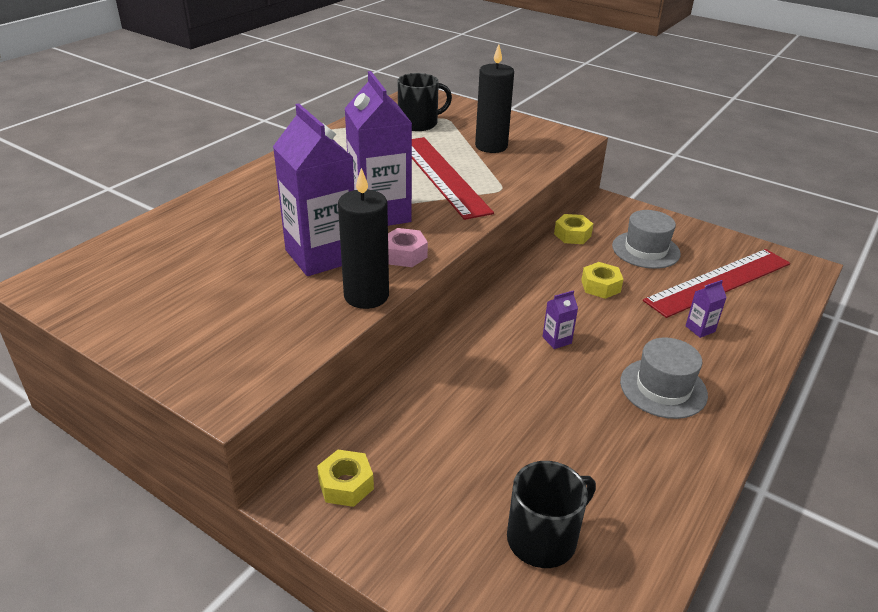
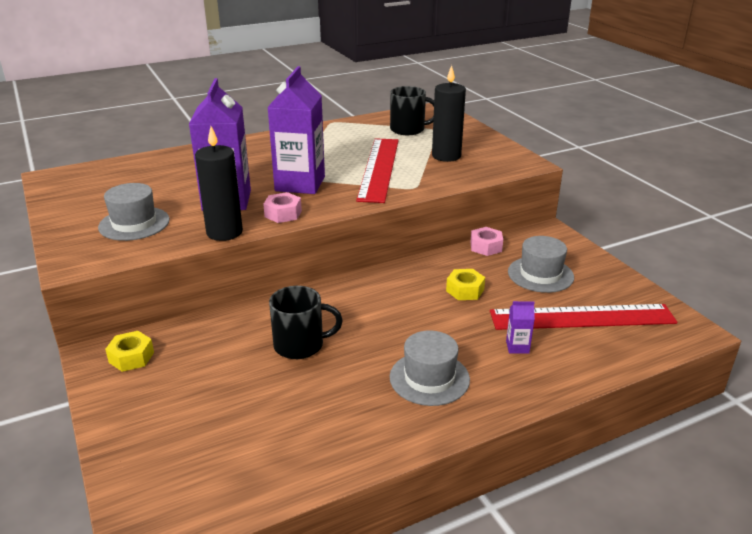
camera: 30 degrees right, 5 degrees down
(242, 317) = (134, 223): none -> grey hat
(543, 538) = (217, 439): black mug -> black mug (300, 345)
(557, 340) = (381, 317): purple carton -> none
(572, 235) = (486, 247): yellow nut -> pink nut

